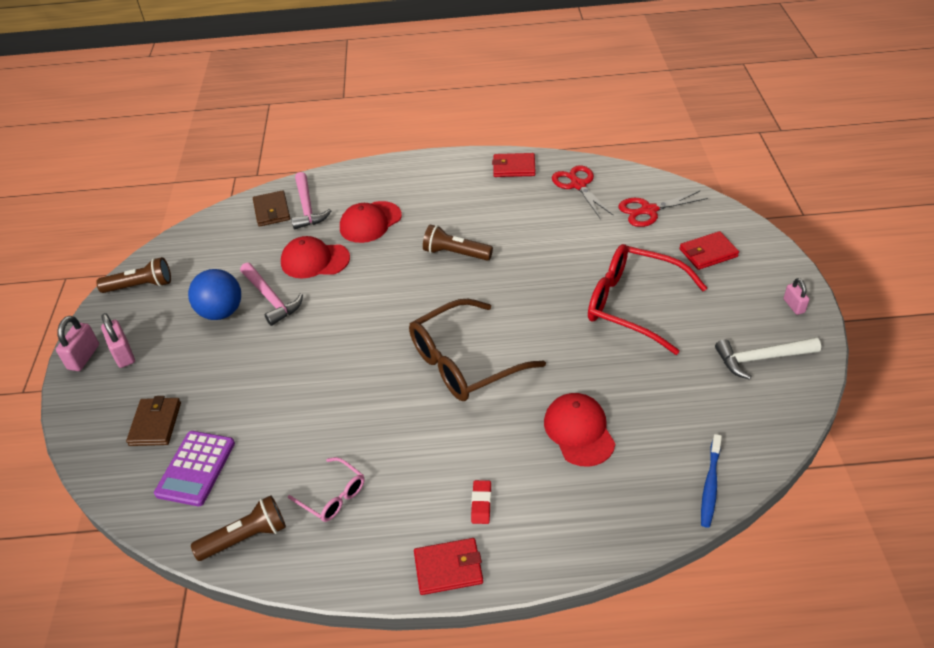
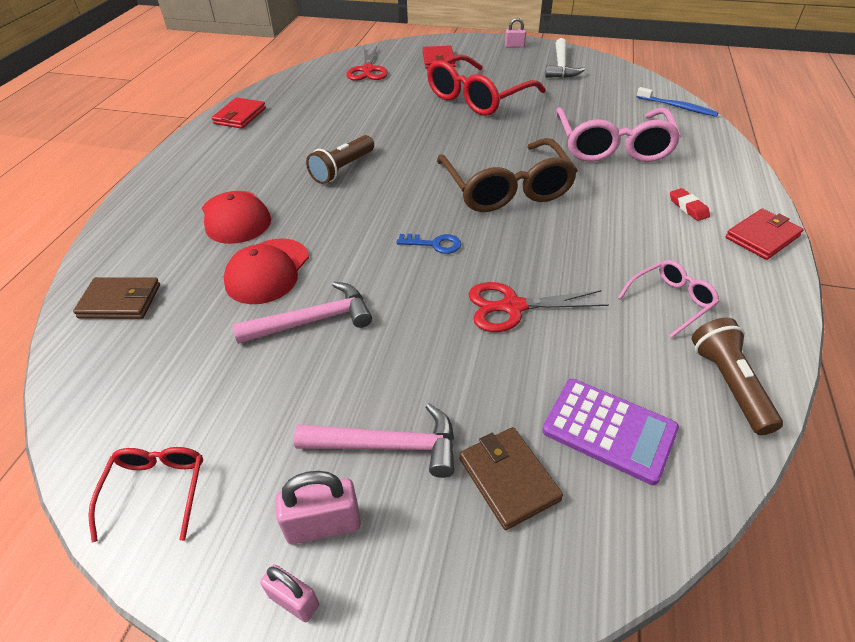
camera: 75 degrees left, 0 degrees up
(84, 357) = (294, 600): pink padlock -> pink padlock, size x0.65
(140, 286) = (156, 490): brown flashlight -> red glasses
(155, 424) = (508, 479): brown wallet -> brown wallet turned 45 degrees clockwise
(221, 312) = (304, 378): blue ball -> none
(307, 208) = (150, 266): pink hammer -> pink hammer (388, 446)
(369, 336) = (434, 244): none -> blue key
(448, 568) = (762, 237): red wallet -> red wallet turned 45 degrees clockwise
(481, 504) = (688, 207): red eraser -> red eraser turned 45 degrees clockwise
(578, 185) = (302, 91): red scissors -> red scissors (511, 307)
(579, 431) = (612, 146): red cap -> pink glasses

